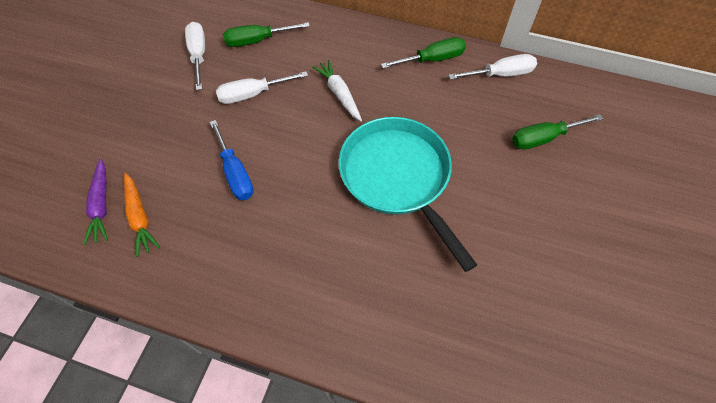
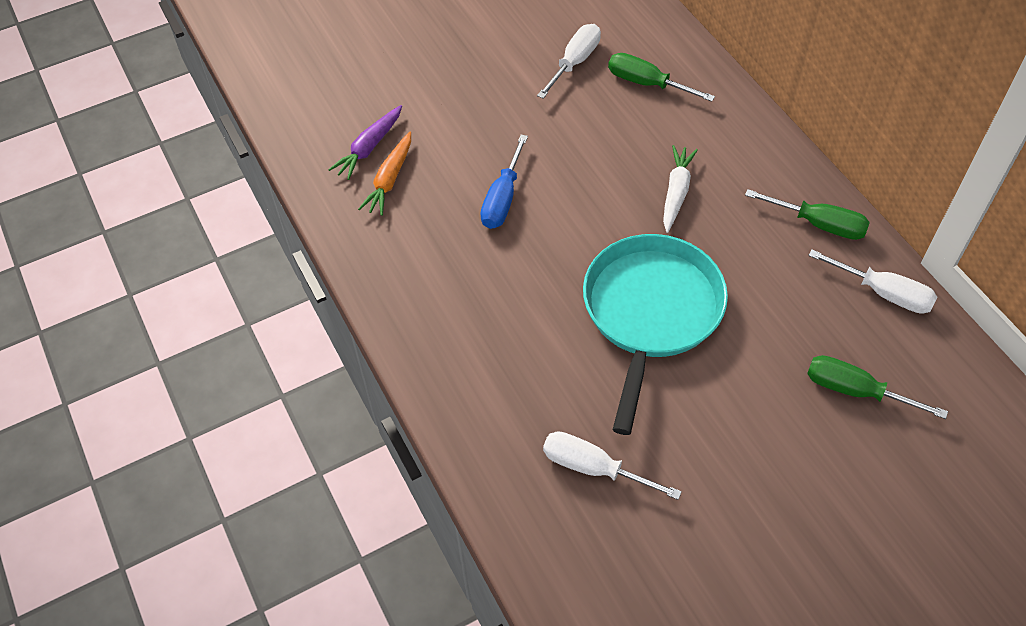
camera: 45 degrees right, 5 degrees down
(253, 94) = (589, 135): white screwdriver -> white screwdriver (593, 468)

